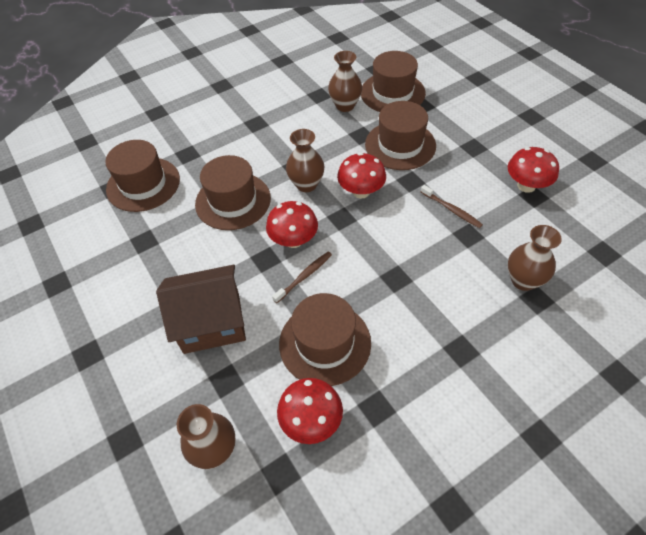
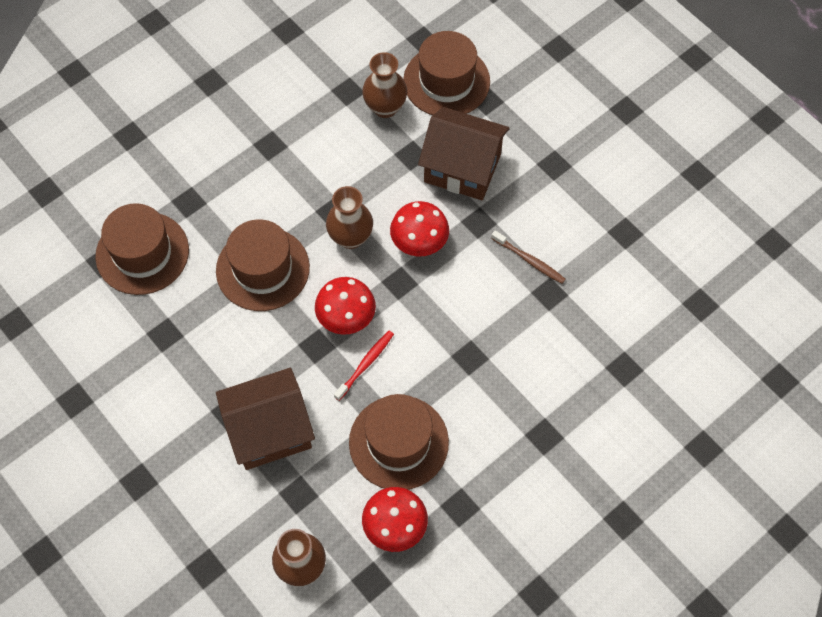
camera: 10 degrees left, 10 degrees up
(304, 276) = (365, 364): brown toothbrush -> red toothbrush
(400, 145) = (462, 168): brown hat -> brown house
(523, 280) = (610, 347): brown vase -> none
(526, 186) = (617, 219): red mushroom -> none

